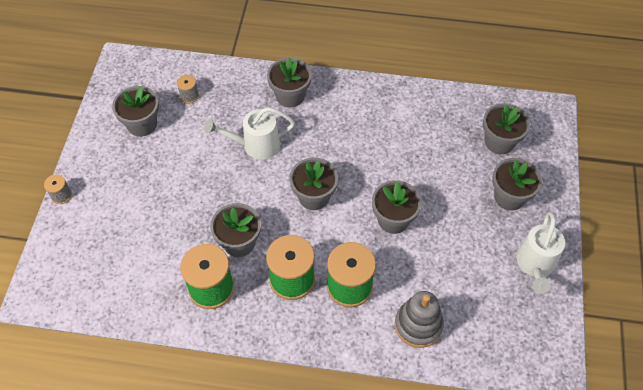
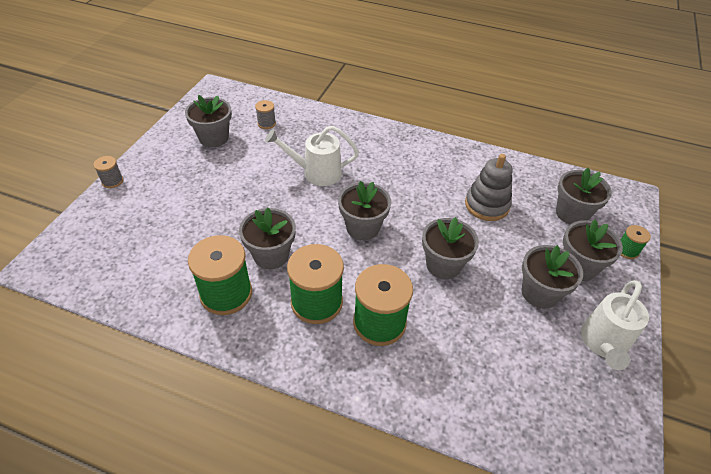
camera: 10 degrees right, 10 degrees down
(290, 96) = (362, 139): grey flower pot -> grey flower pot (539, 293)
(418, 325) = (451, 382): grey stacking toy -> grey stacking toy (487, 205)
(550, 171) = (627, 250): none -> green spool

